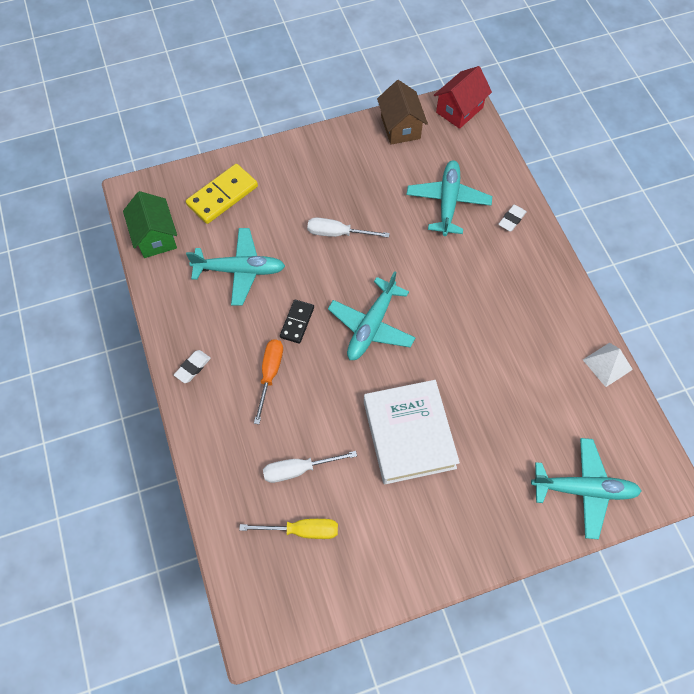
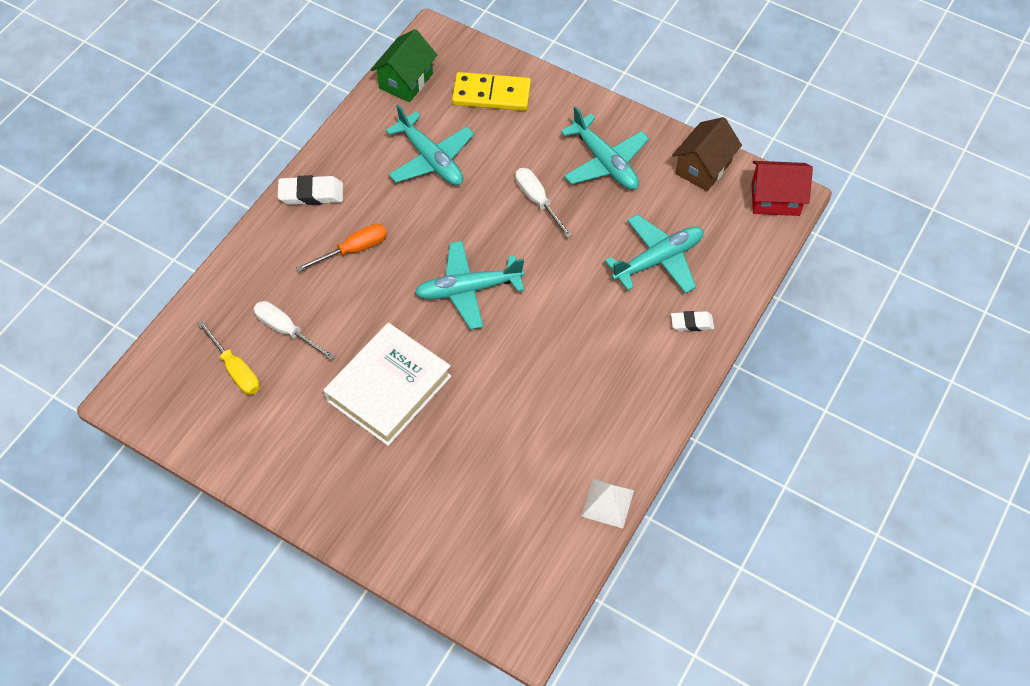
camera: 50 degrees right, 5 degrees down
(193, 367) = (311, 194): white eraser -> white eraser, size x1.58
(297, 322) = (420, 234): black domino -> none
(584, 489) = (457, 562): turquoise plane -> turquoise plane (605, 162)

